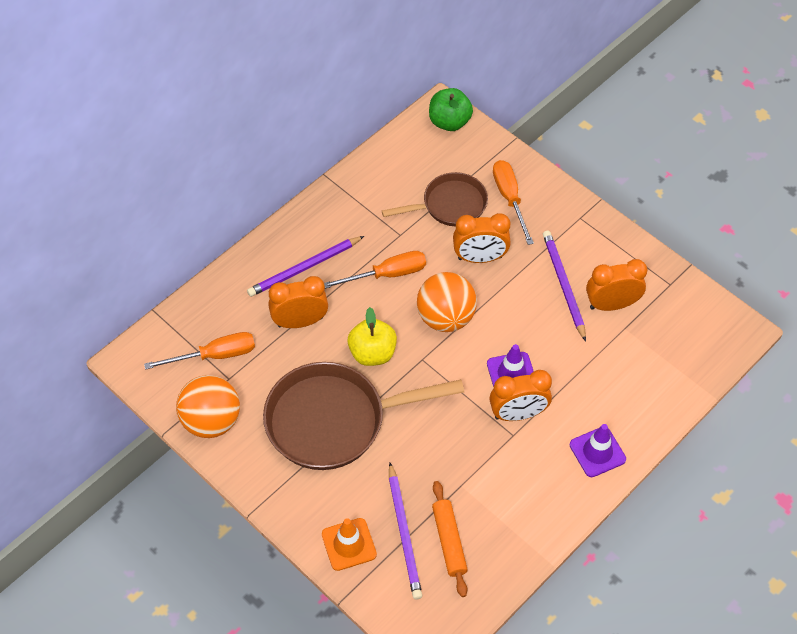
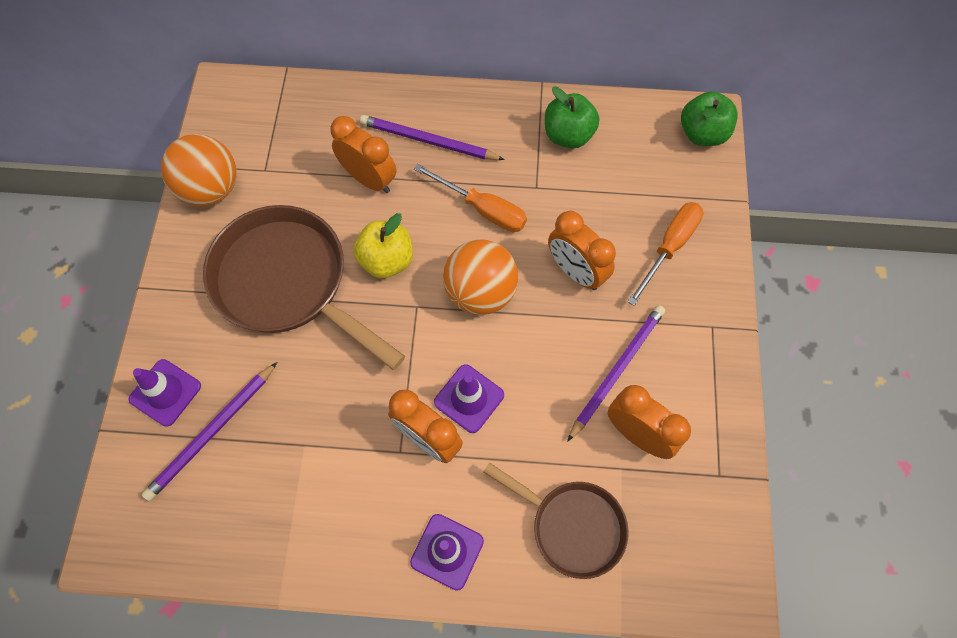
camera: 50 degrees right, 10 degrees up
(214, 355) = (279, 143): orange screwdriver -> none
(349, 544) = (165, 392): orange traffic cone -> purple traffic cone
(379, 190) = (568, 135): none -> green apple
(449, 205) = (609, 203): brown pan -> brown pan (571, 526)
(449, 541) = (232, 480): orange rolling pin -> none

